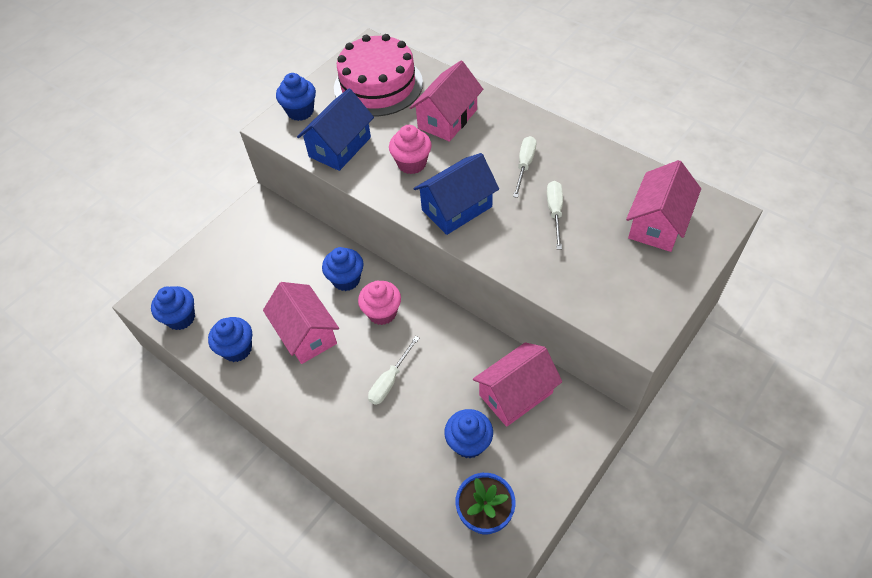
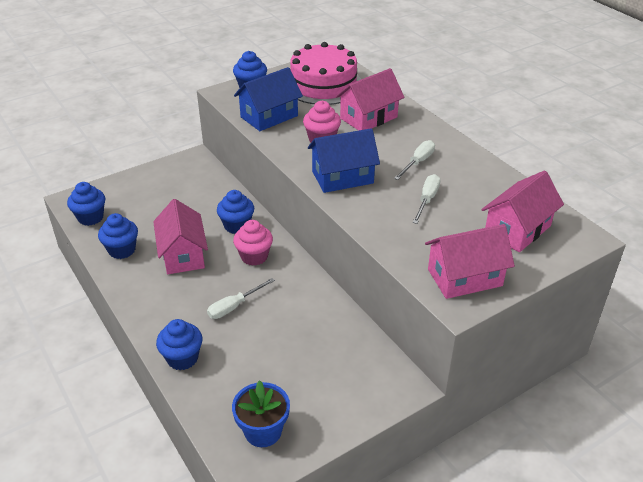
camera: 15 degrees right, 15 degrees down
(469, 443) = (278, 372): blue cupcake -> blue cupcake (182, 358)
(516, 394) = (339, 347): pink house -> pink house (464, 277)

